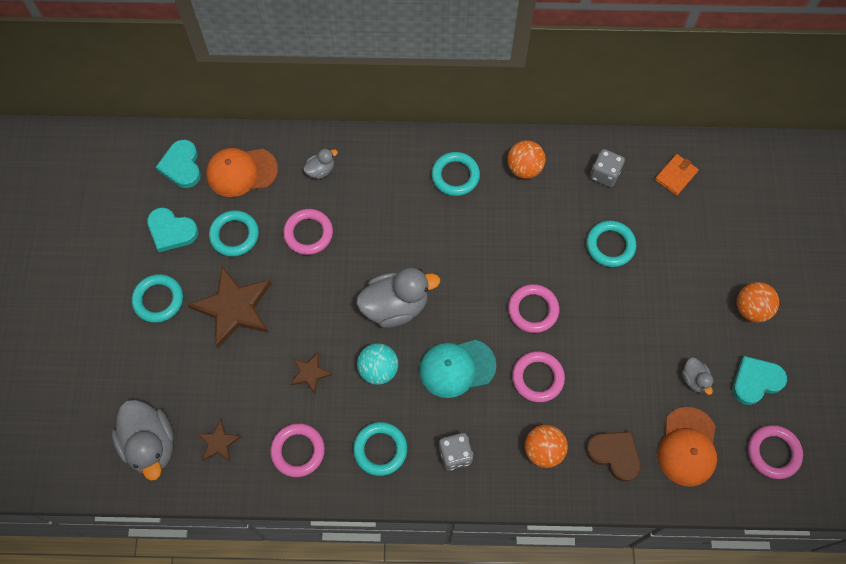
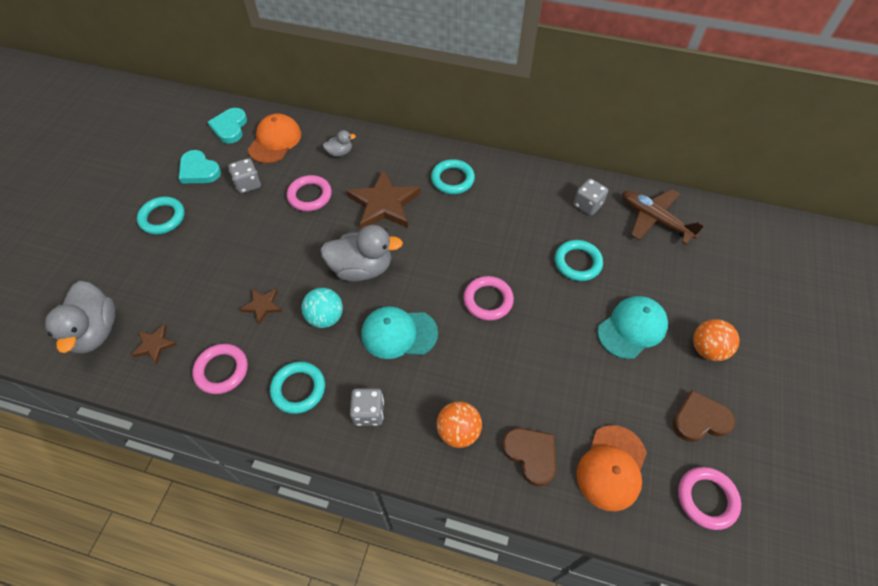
camera: 15 degrees right, 10 degrees down
(234, 235) = (248, 184): turquoise ring -> grey dice
(234, 308) = (221, 238): brown star -> brown star (384, 204)
(241, 172) = (275, 141): orange cap -> orange cap turned 105 degrees clockwise
(524, 168) = (515, 186): orange ball -> none
(537, 378) = (474, 361): pink ring -> none
(676, 175) = (654, 219): orange wallet -> brown plane
(678, 305) = (632, 328): none -> turquoise cap
(694, 379) = (634, 401): grey duck -> none
(756, 381) = (700, 419): turquoise heart -> brown heart

